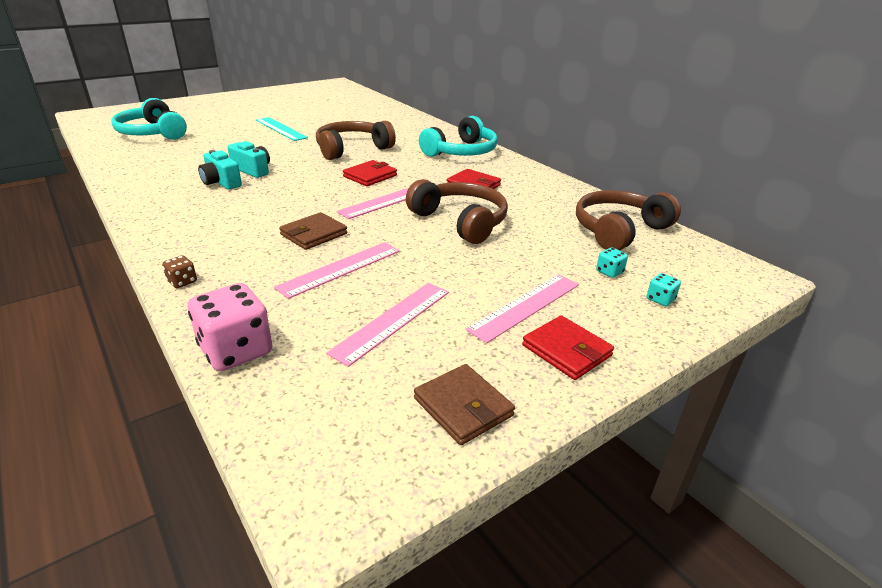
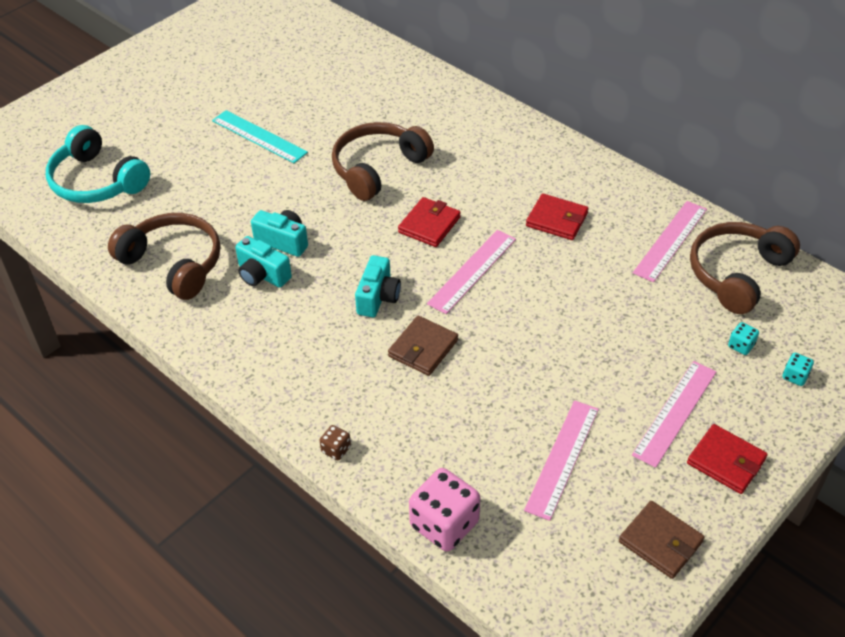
camera: 10 degrees left, 15 degrees up
(300, 204) = (378, 297): none -> turquoise camera
(340, 269) = (479, 397): pink ruler -> pink ruler (670, 241)
(460, 221) = (568, 293): brown headphones -> brown headphones (174, 263)
(461, 152) = (516, 147): turquoise headphones -> none

